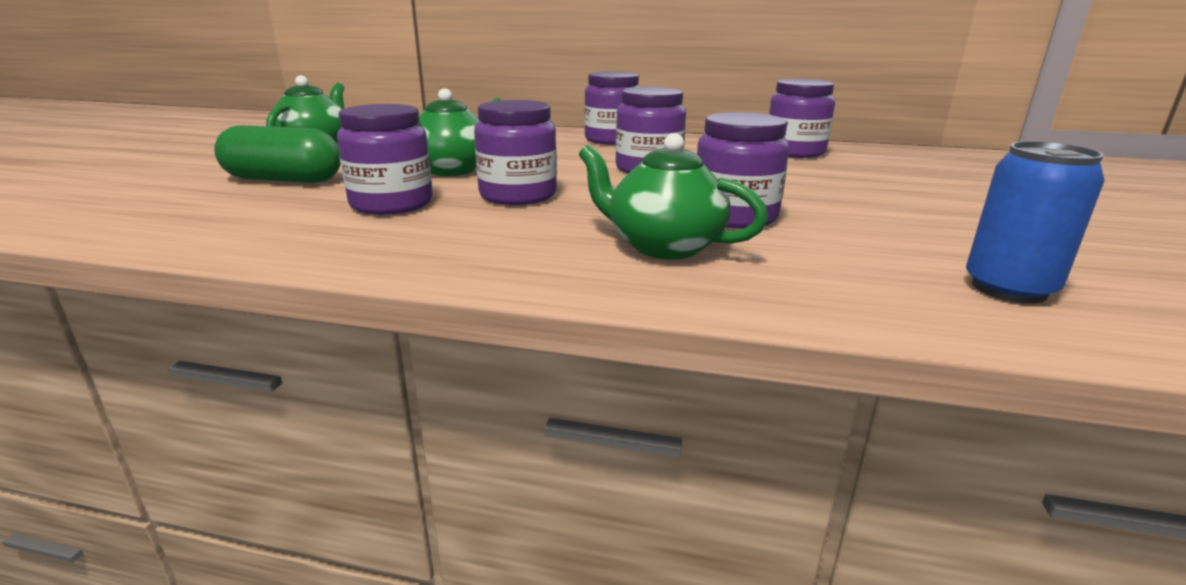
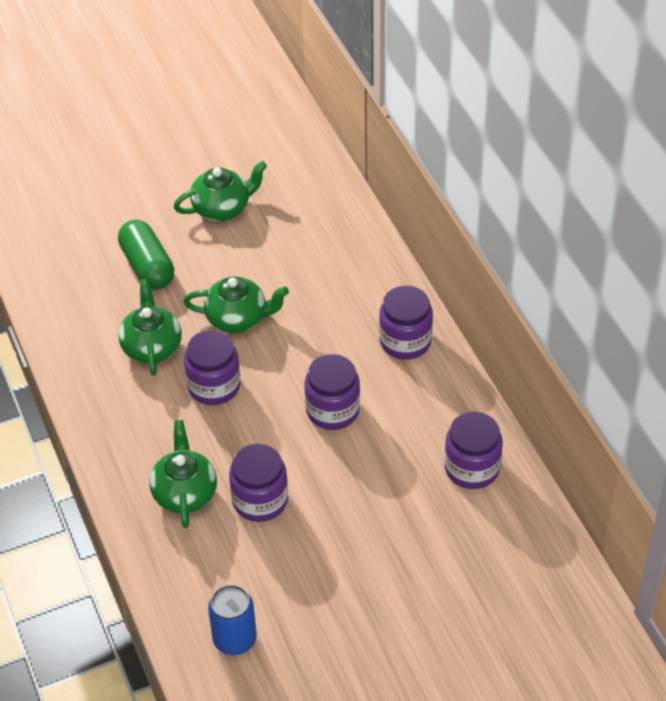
camera: 55 degrees right, 25 degrees up
(391, 204) = (152, 347): purple jar -> green teapot

